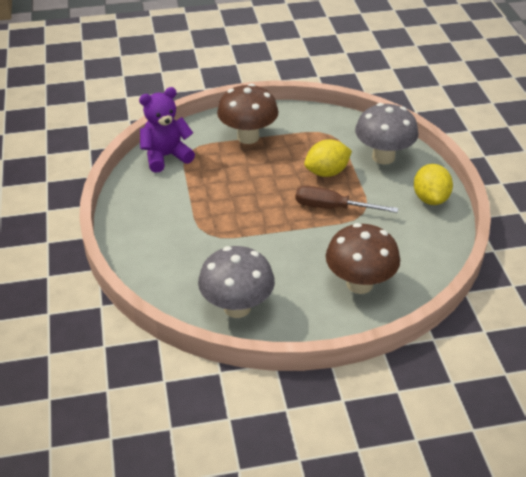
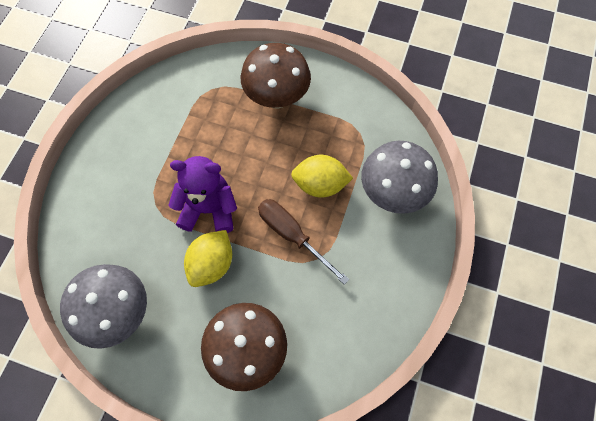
camera: 30 degrees right, 25 degrees up
(166, 156) = (184, 86): purple teddy bear -> purple teddy bear (209, 209)
(430, 198) = (400, 277): yellow lemon -> yellow lemon (212, 264)

